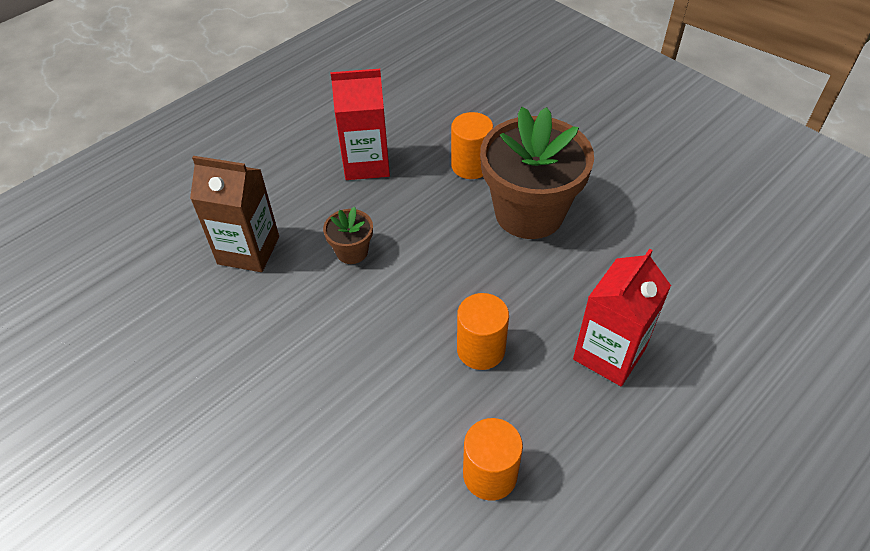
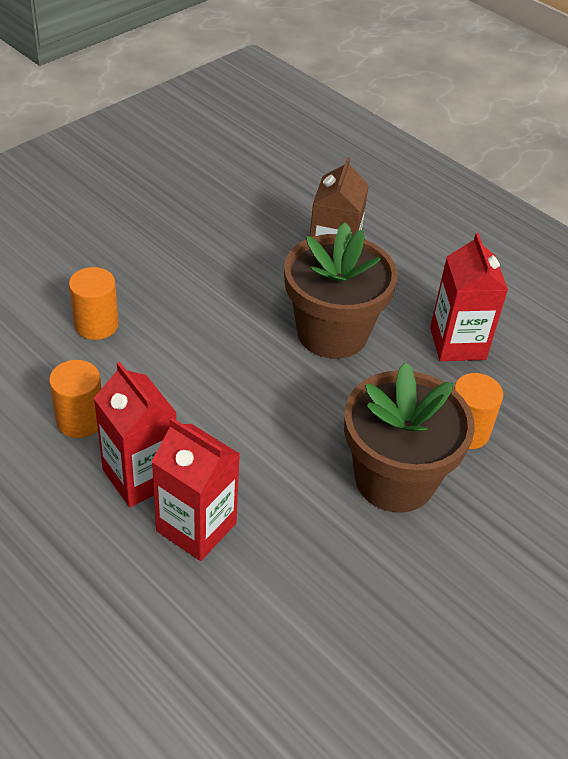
camera: 85 degrees right, 5 degrees down
(352, 251) = (332, 333): brown flower pot -> brown flower pot, size x2.25
(481, 349) = (210, 423): orange cylinder -> orange cylinder (96, 325)
(558, 406) = (140, 476): none -> red carton

